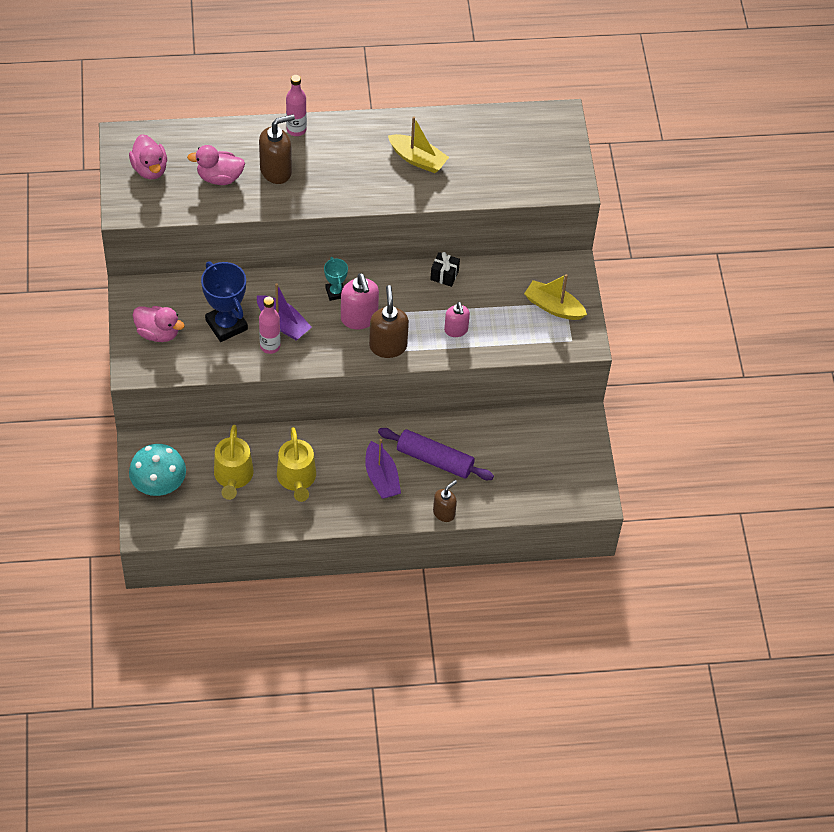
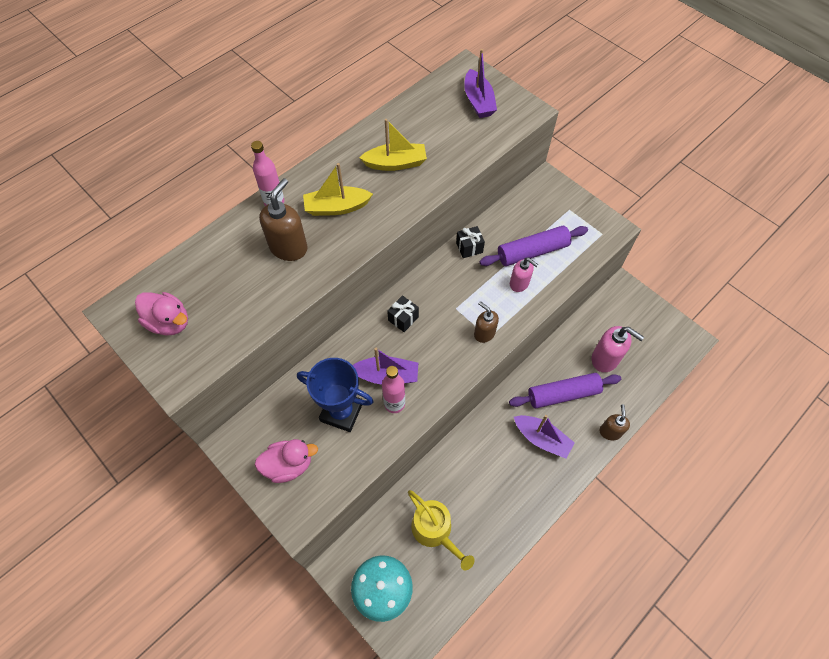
camera: 35 degrees left, 5 degrees up
(219, 177) = (243, 287): pink duck -> none
(297, 479) = (484, 491): yellow watering can -> none
(335, 292) = (403, 319): turquoise trophy -> black gift
(359, 318) = (441, 327): pink soap dispenser -> pink soap dispenser (605, 359)
(388, 346) = (484, 333): brown soap dispenser -> brown soap dispenser, size x0.64
(494, 314) = (532, 251): none -> purple rolling pin
(539, 152) = (478, 101): none -> purple boat
(553, 307) = (565, 218): yellow boat -> yellow boat (337, 207)

